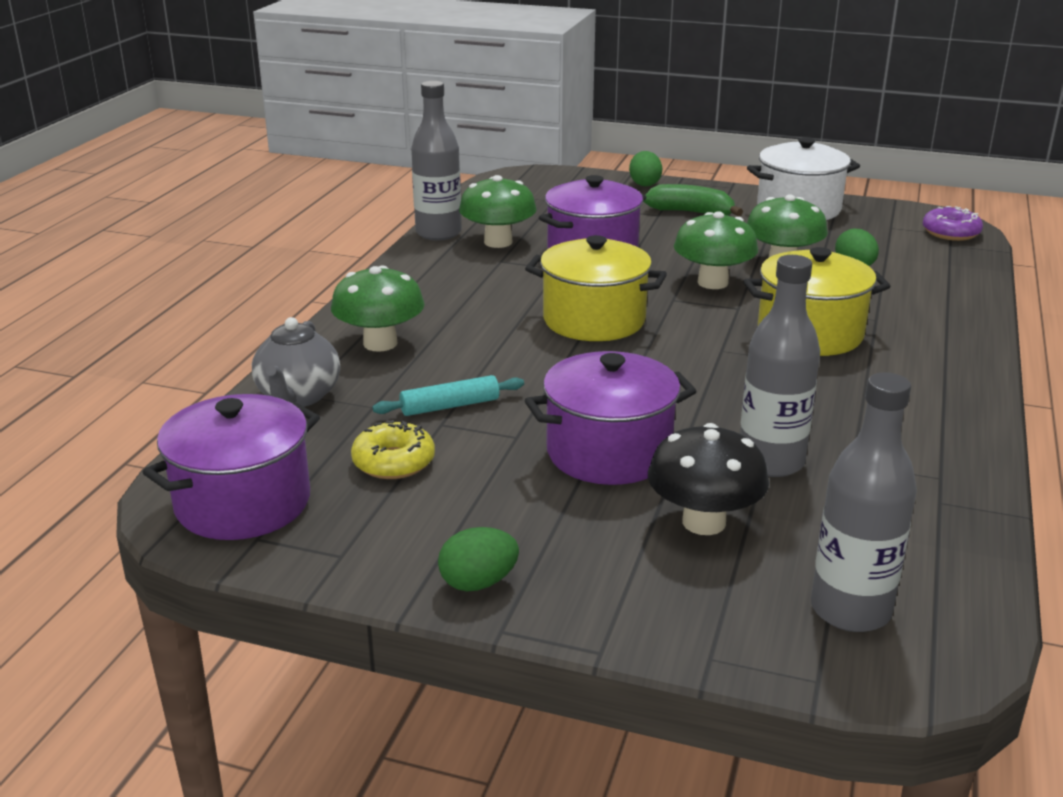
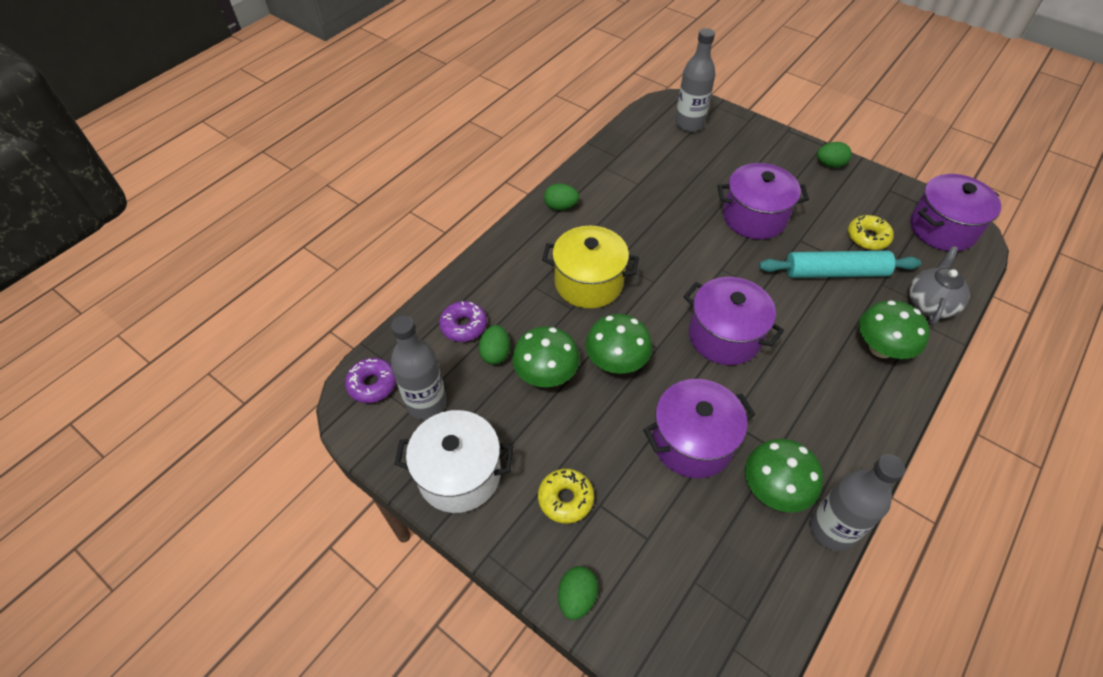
camera: 160 degrees left, 25 degrees up
(450, 406) = (835, 272): turquoise rolling pin -> turquoise rolling pin, size x1.74
(594, 320) = (724, 336): yellow pot -> purple pot
(691, 212) = (565, 499): green banana -> yellow donut
(704, 522) = (725, 170): black mushroom -> none
(771, 462) = (677, 193): grey bottle -> grey bottle (426, 403)
(917, 278) = (464, 326): none -> purple donut
(947, 404) = (561, 206): none -> green egg

